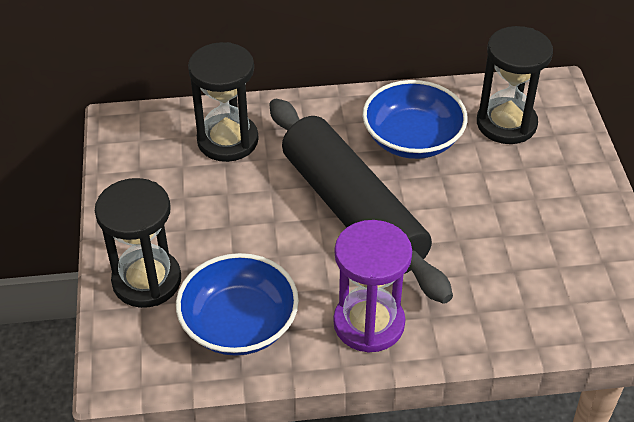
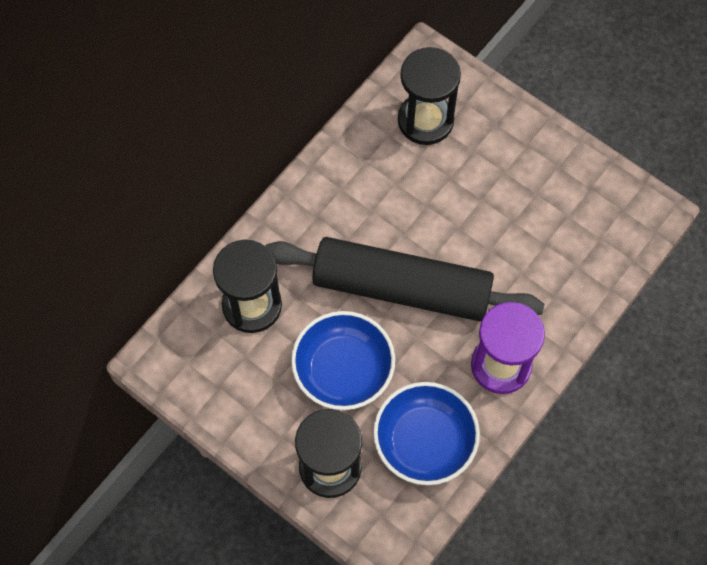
camera: 45 degrees left, 20 degrees up
(412, 139) = (377, 190): blue bowl -> blue bowl (343, 370)

